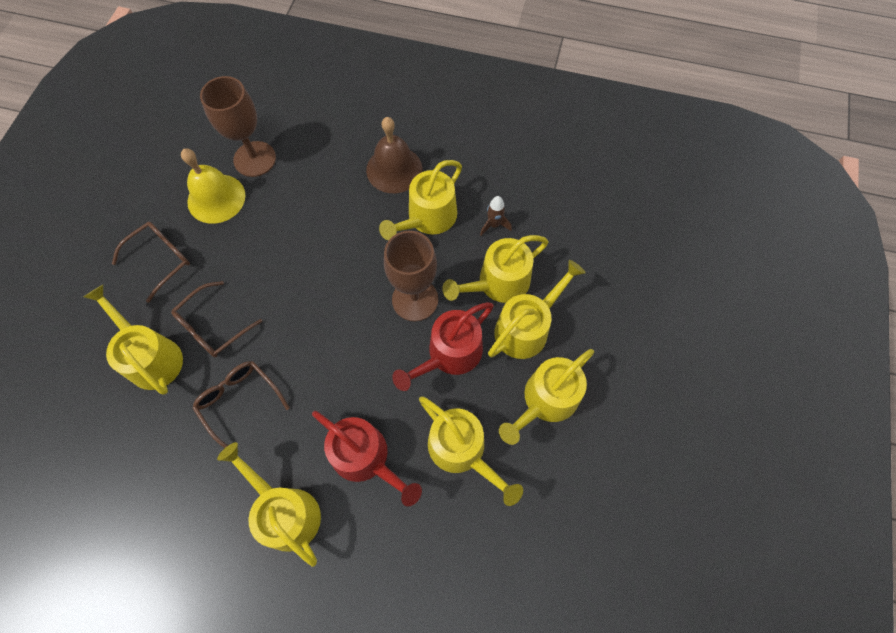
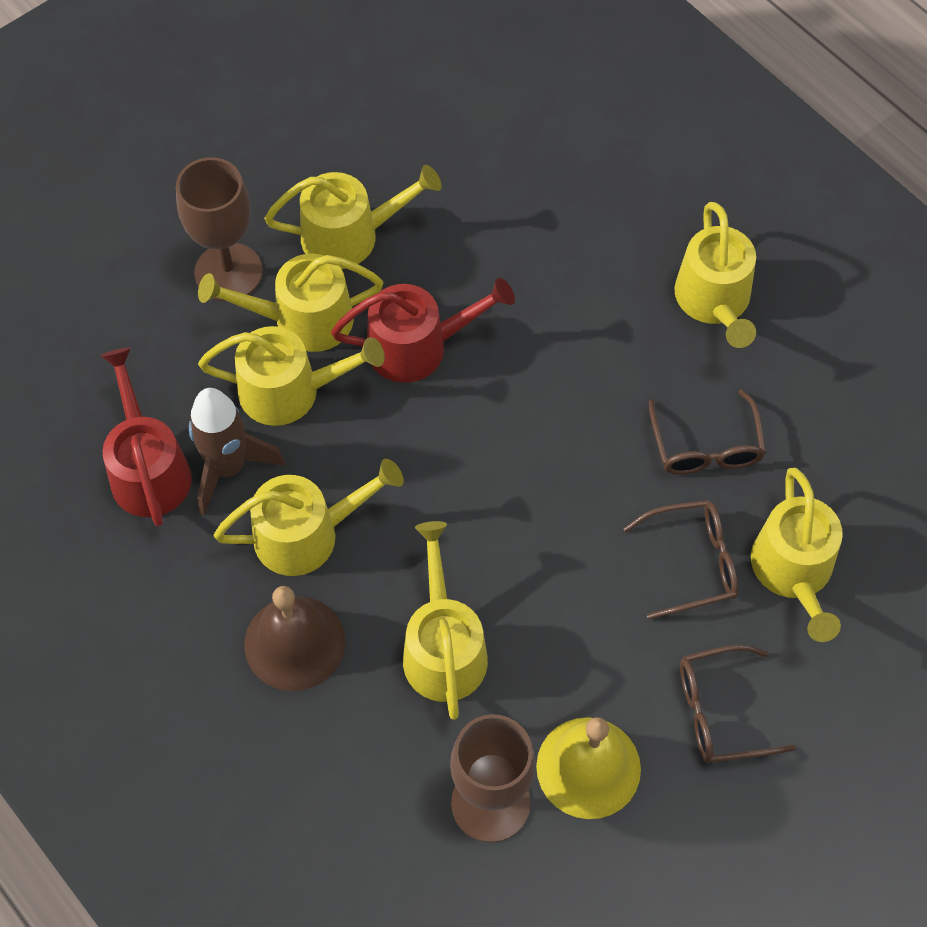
camera: 145 degrees left, 5 degrees down
(365, 458) = (593, 300): red watering can -> red watering can (148, 469)
(415, 299) = (409, 436): brown goblet -> brown goblet (228, 272)
(462, 450) = (482, 245): yellow watering can -> yellow watering can (443, 648)
(494, 225) = (228, 468): brown rocket -> brown rocket, size x1.89

